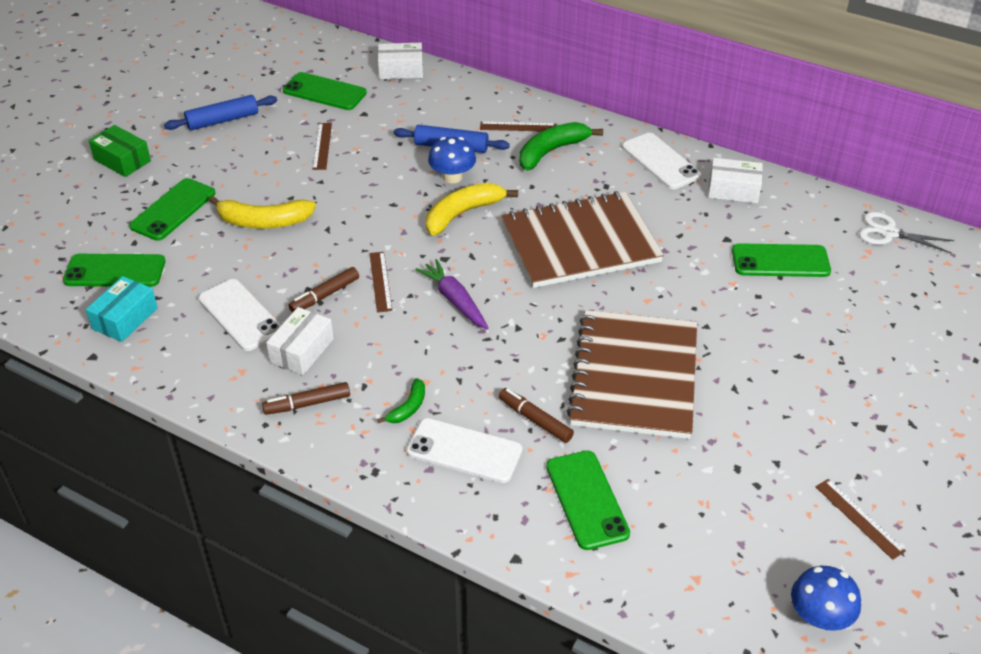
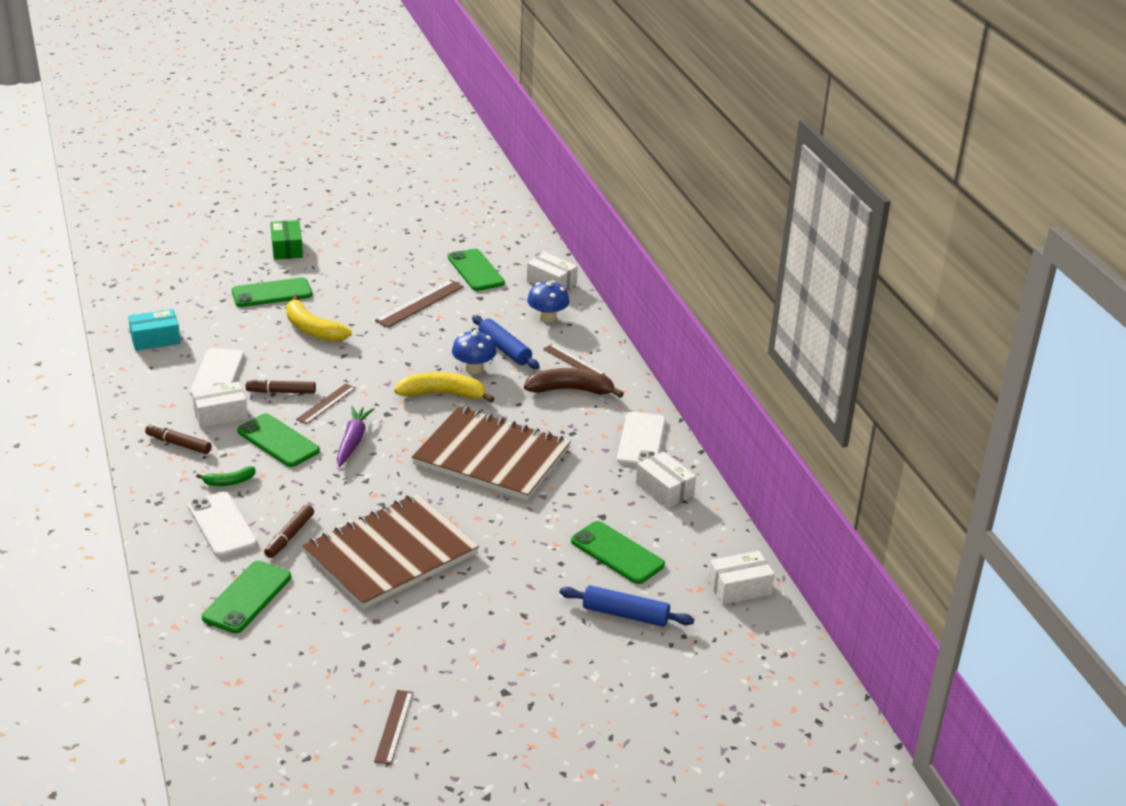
camera: 40 degrees right, 10 degrees down
(115, 271) = (188, 310): green phone -> green phone (278, 441)
(222, 120) = (382, 255): blue rolling pin -> blue rolling pin (625, 614)
(322, 146) = (420, 303): brown ruler -> brown ruler, size x1.54
(535, 420) = (289, 536): brown marker -> brown marker turned 150 degrees counterclockwise
(552, 151) = (571, 390): green banana -> brown banana
(819, 617) = (274, 754): blue mushroom -> blue mushroom (547, 317)
(889, 233) = (739, 587): white scissors -> white box

